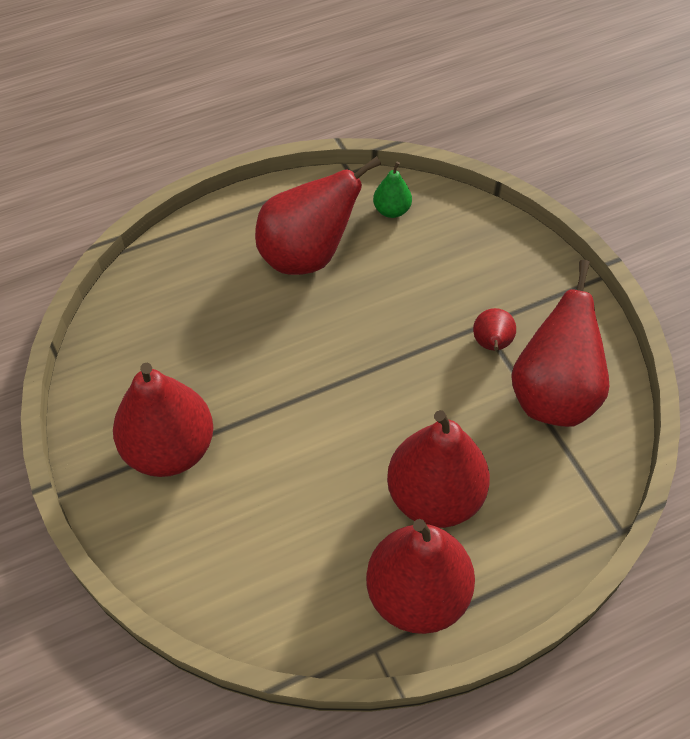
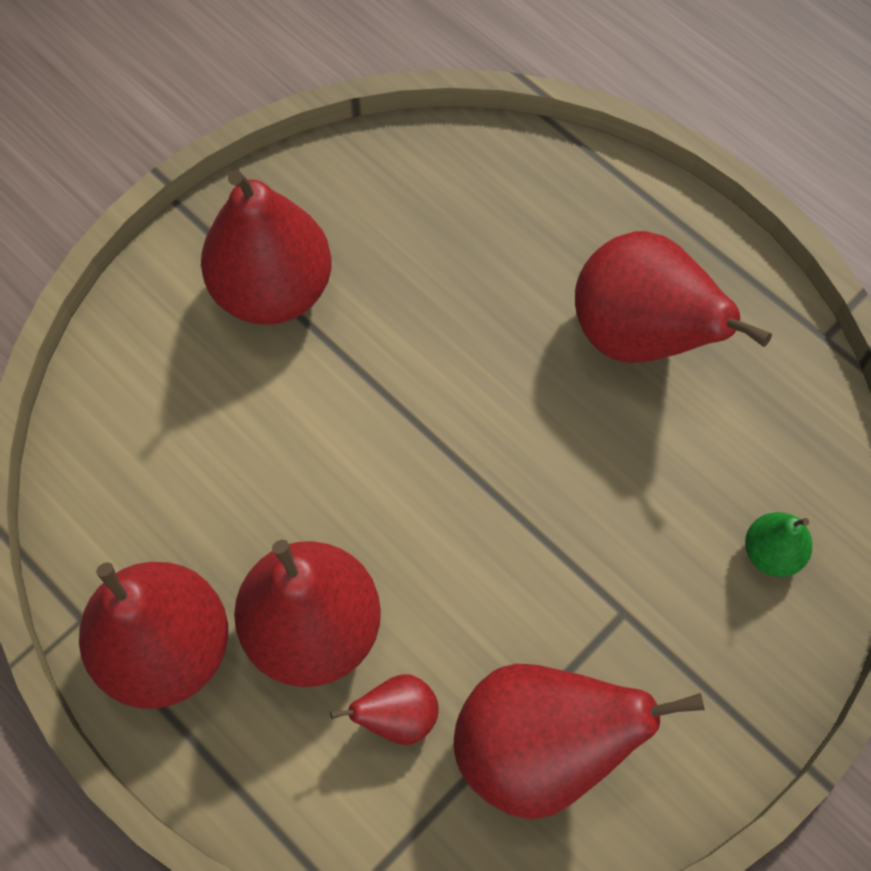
camera: 70 degrees right, 10 degrees up
(391, 210) = (779, 419): green pear -> green pear (771, 553)
(491, 345) = (592, 635): red pear -> red pear (397, 717)

